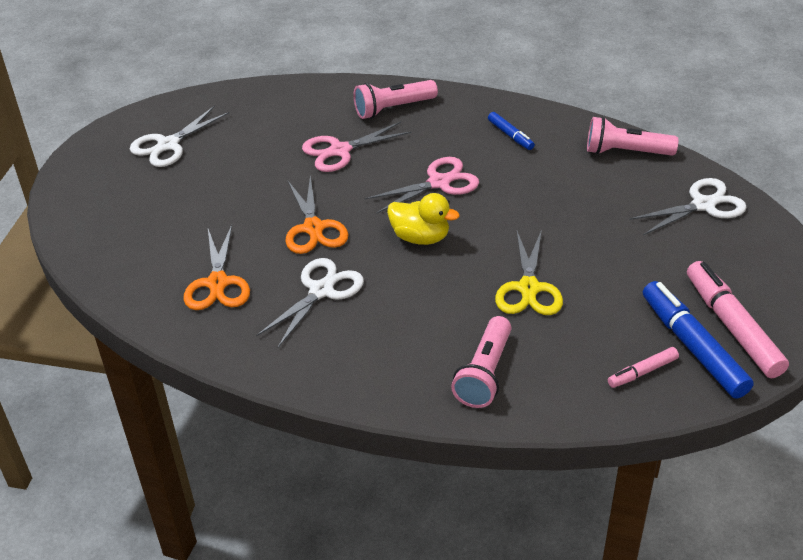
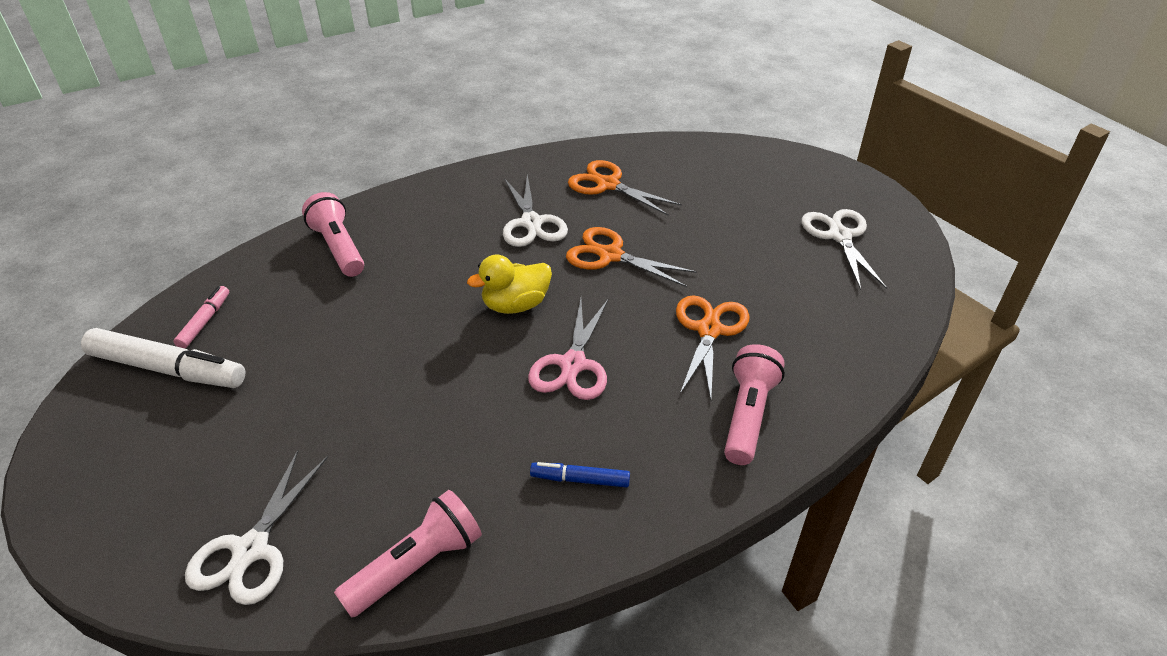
camera: 130 degrees right, 0 degrees up
(340, 151) = (709, 330): pink scissors -> orange scissors
(529, 288) = (368, 325): yellow scissors -> none
(692, 347) = (168, 369): blue marker -> white marker
(732, 327) = (135, 412): pink marker -> none

